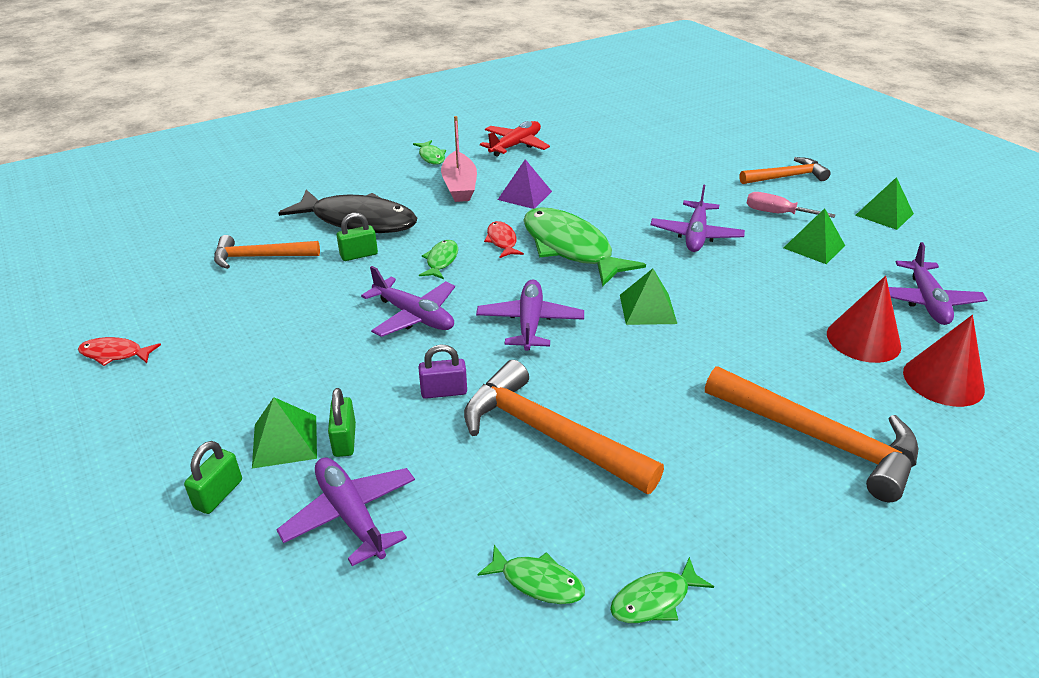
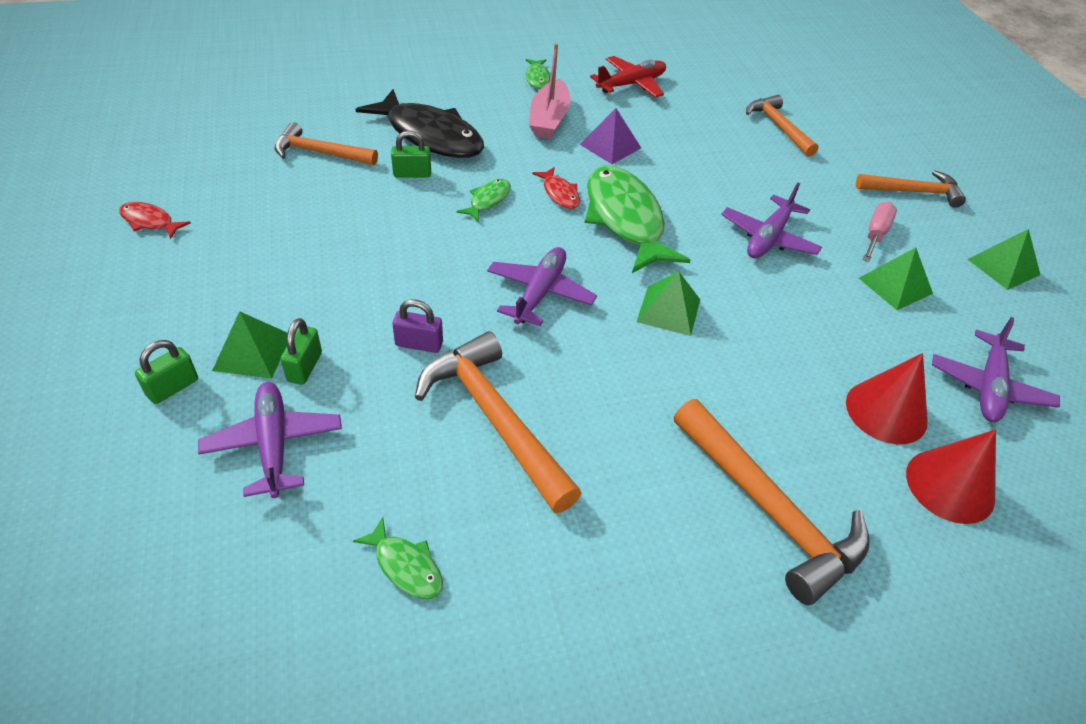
camera: 15 degrees right, 10 degrees up
(414, 316) = (431, 255): purple plane -> none
(502, 241) = (559, 193): red fish -> red fish turned 150 degrees clockwise
(654, 599) = (505, 622): green fish -> none
(655, 152) = (778, 127): none -> orange hammer
(776, 213) = (875, 234): pink screwdriver -> pink screwdriver turned 75 degrees clockwise

